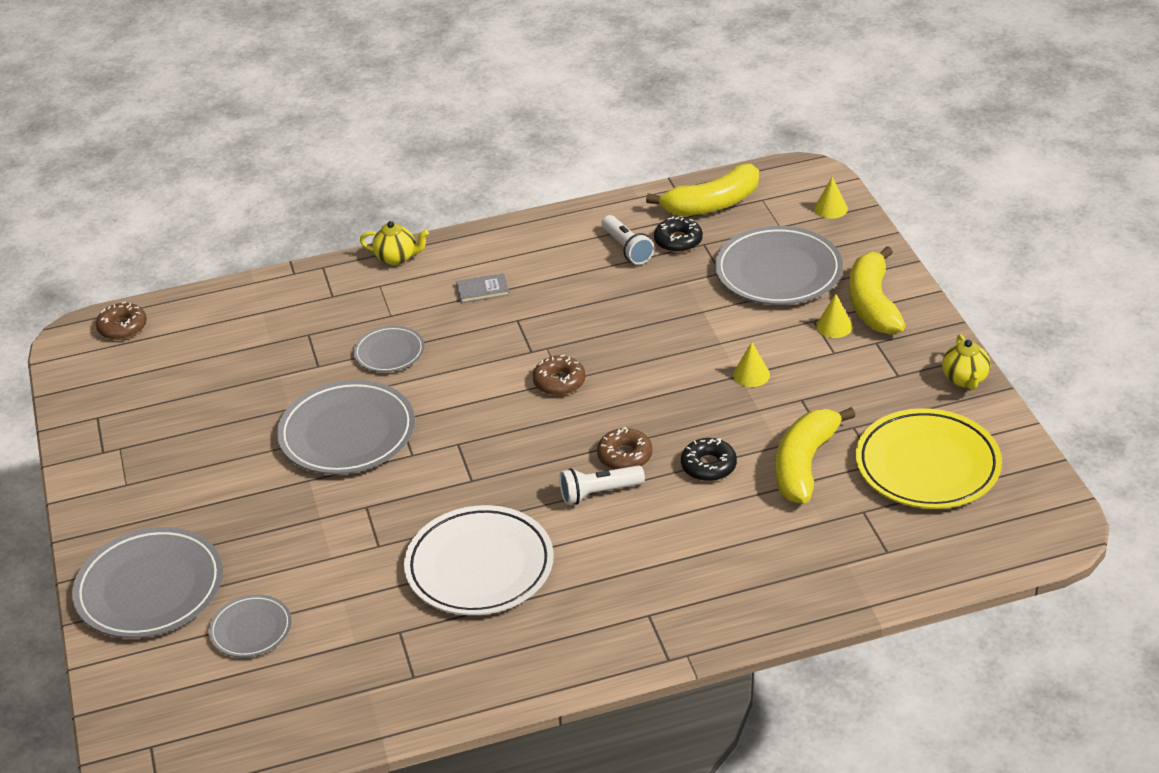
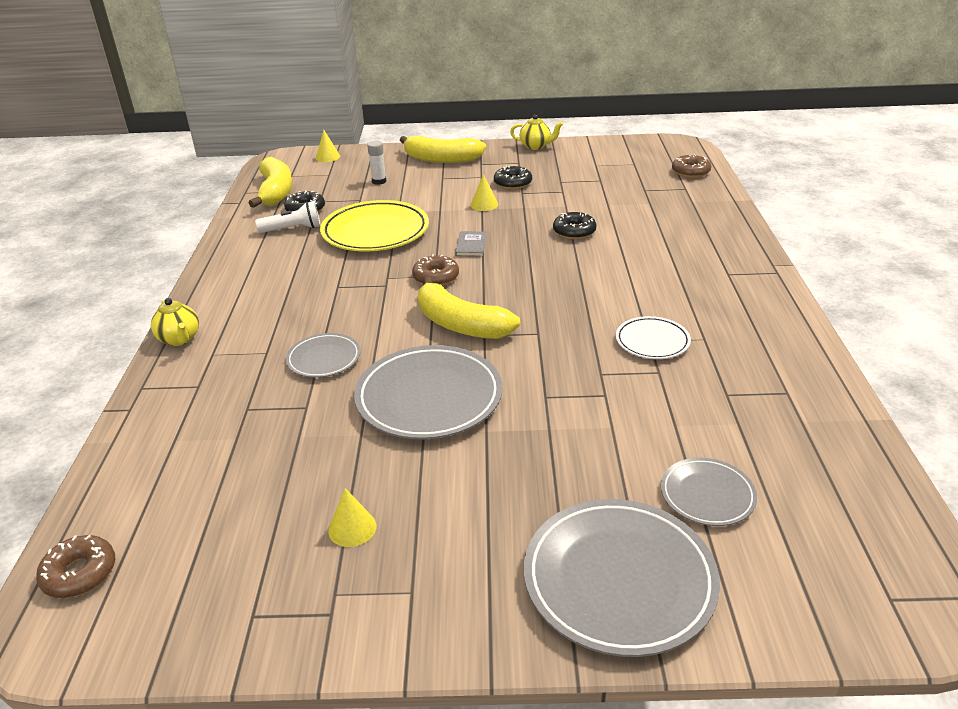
camera: 75 degrees left, 5 degrees down
(397, 258) = (180, 339): yellow teapot -> yellow teapot turned 120 degrees clockwise
(479, 566) = (652, 341): white plate -> white plate, size x0.54
(482, 290) = (279, 298): grey book -> grey book (471, 245)
(599, 493) = (583, 276): white flashlight -> none
(625, 456) = (545, 261): brown donut -> brown donut (690, 172)
(778, 272) = (379, 181): grey plate -> white glue stick
(804, 465) = (590, 200): yellow banana -> yellow banana (461, 324)
(827, 385) = (512, 183): none -> black donut
(834, 326) = (454, 173): yellow cone -> yellow cone (352, 528)
(927, 465) = (609, 167): yellow plate -> yellow plate (375, 232)

